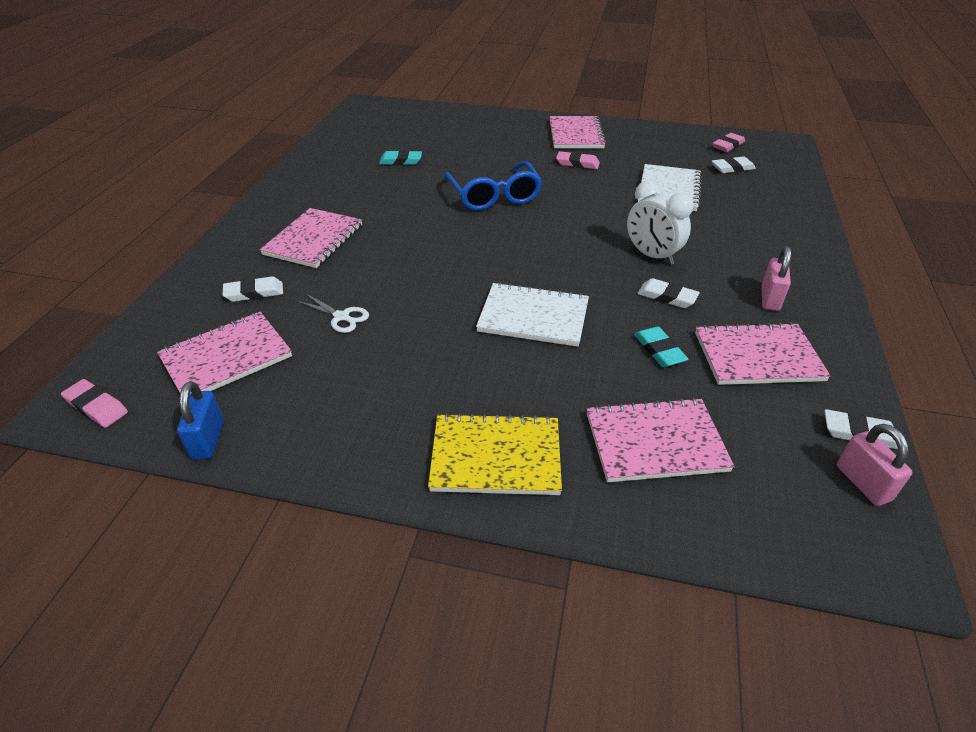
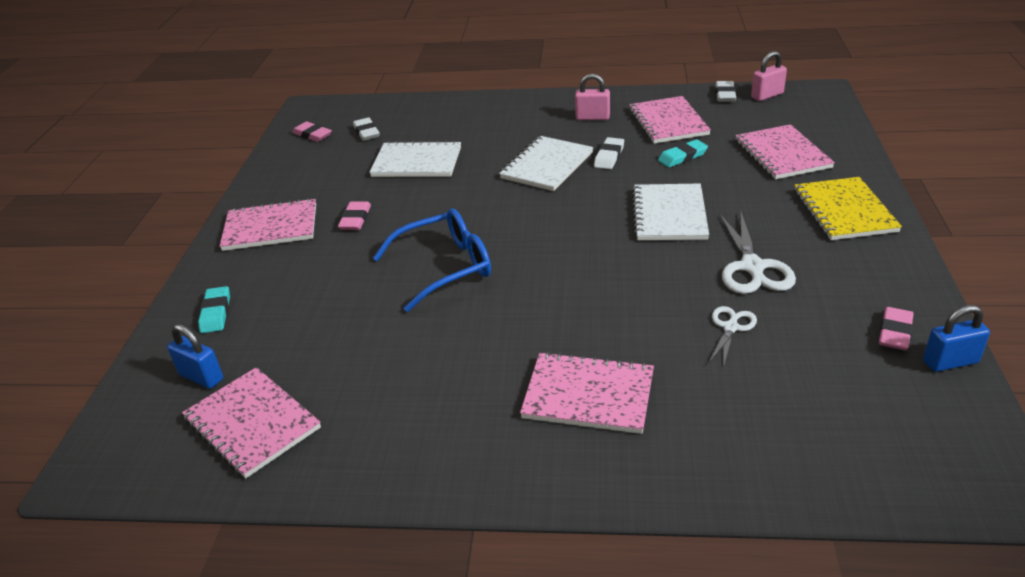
camera: 95 degrees left, 5 degrees down
(96, 406) = (982, 467): pink eraser -> pink eraser (895, 332)
(226, 357) = (843, 392): pink notebook -> pink notebook (252, 423)
(254, 293) = (724, 412): white eraser -> none
(401, 161) = (346, 366): turquoise eraser -> turquoise eraser (216, 313)
(418, 350) = (752, 267): none -> white scissors
(419, 123) = (201, 377): none -> blue padlock
(652, 256) = (547, 165): white clock -> white notebook

